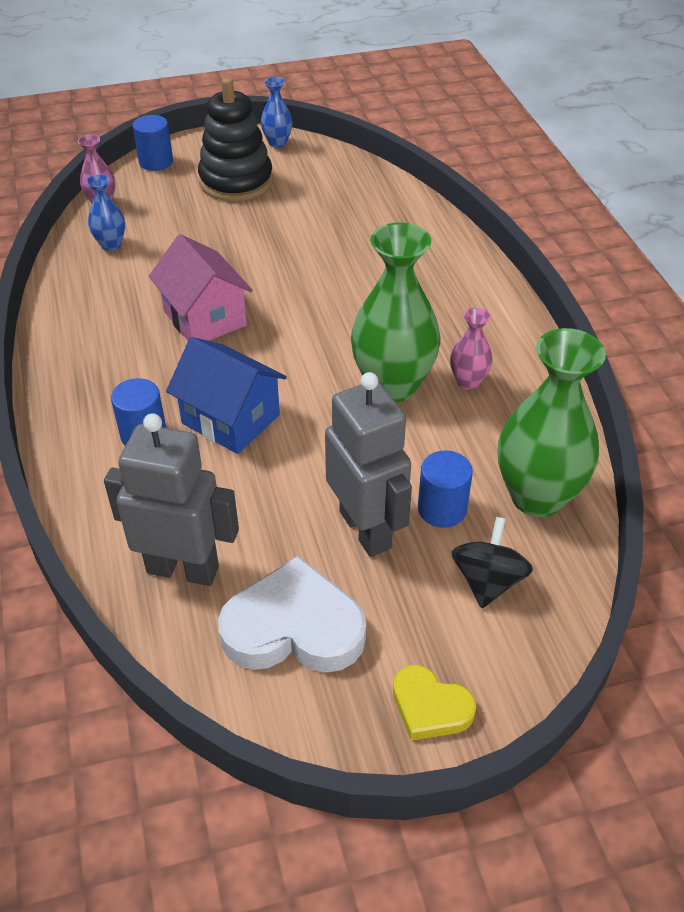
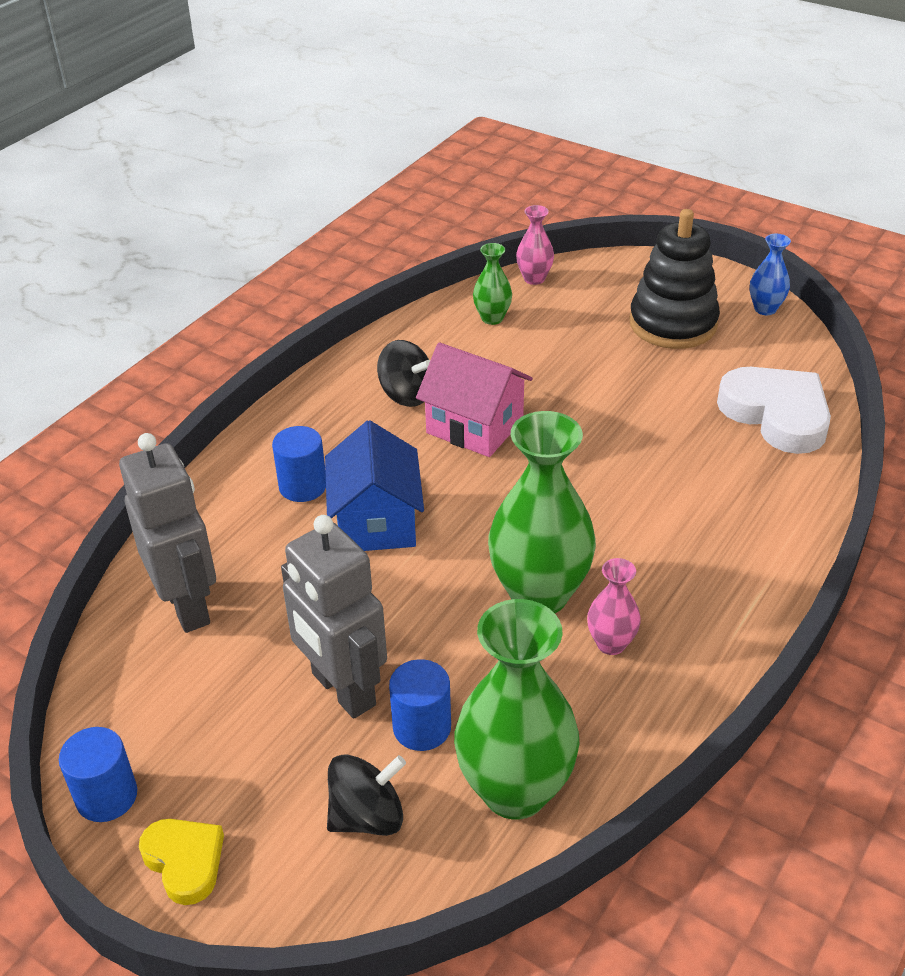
camera: 50 degrees right, 5 degrees down
(111, 244) = (492, 318): blue vase -> green vase
(126, 329) = (406, 395): none -> black spinning top
(156, 162) = (628, 267): blue cylinder -> blue cylinder (107, 796)
(205, 318) = (475, 426): pink house -> pink house turned 75 degrees counterclockwise
(293, 627) = (190, 713): white heart -> white heart (776, 414)
(366, 529) = (342, 690): grey robot -> grey robot turned 120 degrees clockwise
(430, 707) = (185, 861): yellow heart -> yellow heart turned 150 degrees clockwise

